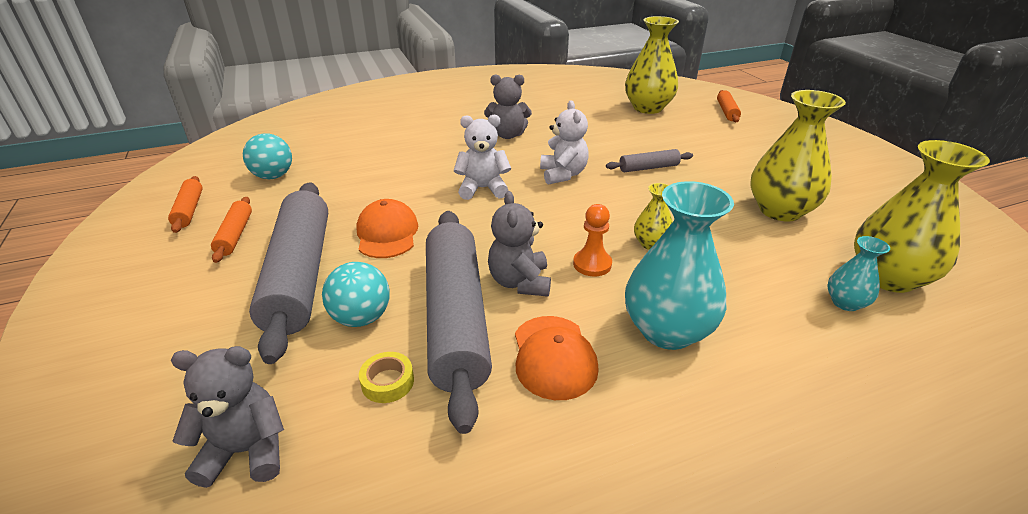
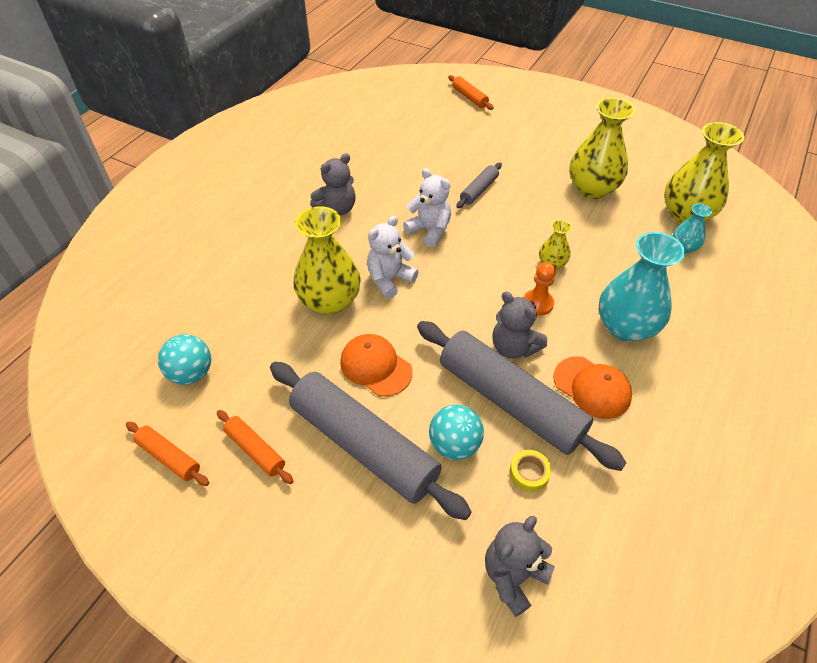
camera: 40 degrees left, 15 degrees up
(647, 108) = (410, 120): yellow vase -> yellow vase (330, 301)

